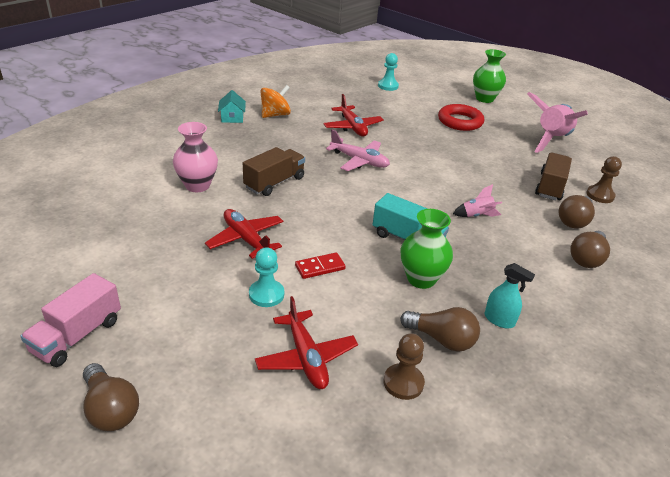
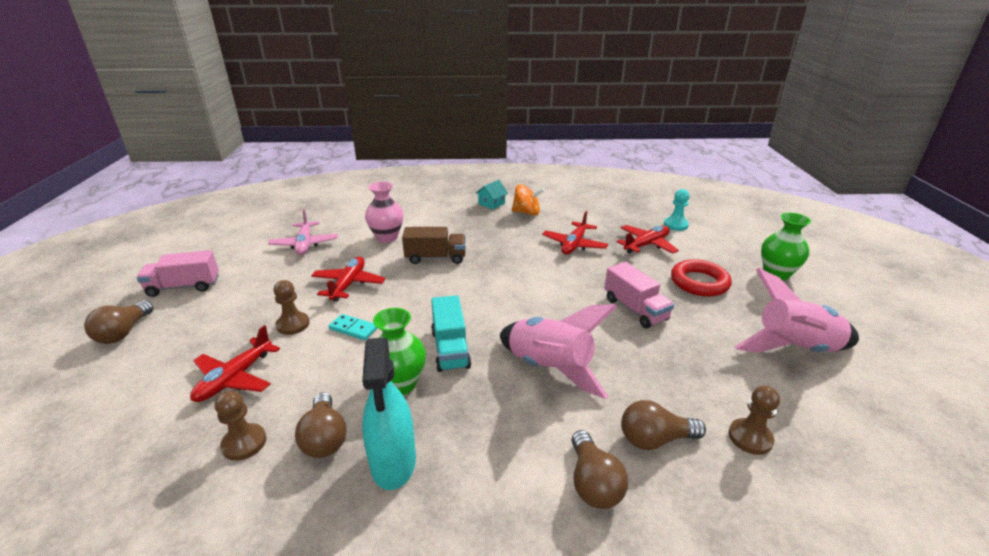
camera: 50 degrees right, 5 degrees down
(266, 294) = (293, 324): turquoise pawn -> brown pawn
(320, 267) = (353, 329): red domino -> turquoise domino
(359, 161) = (529, 272): pink plane -> pink plane (305, 244)
(395, 108) = (646, 245): none -> red plane
(457, 155) = (635, 309): none -> pink truck
(476, 216) = (549, 368): pink rocket -> pink rocket, size x2.22
(499, 320) = (393, 462): turquoise spray bottle -> turquoise spray bottle, size x1.81
(550, 187) = (692, 391): brown truck -> none
(587, 258) = (593, 483): brown light bulb -> brown light bulb turned 90 degrees counterclockwise

